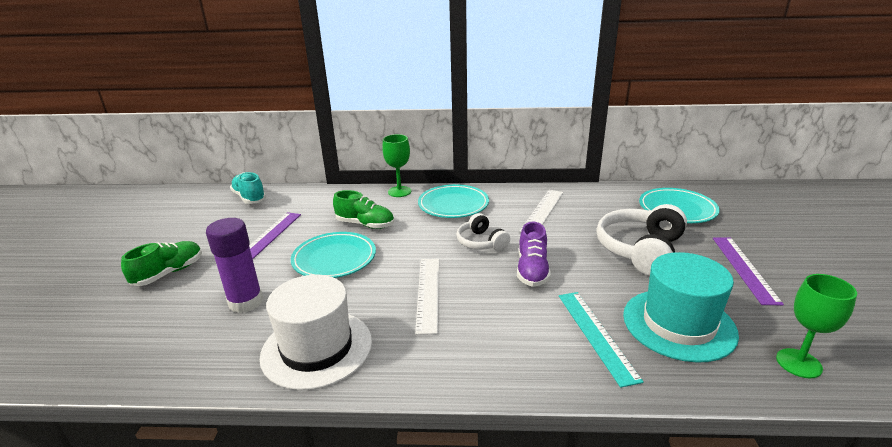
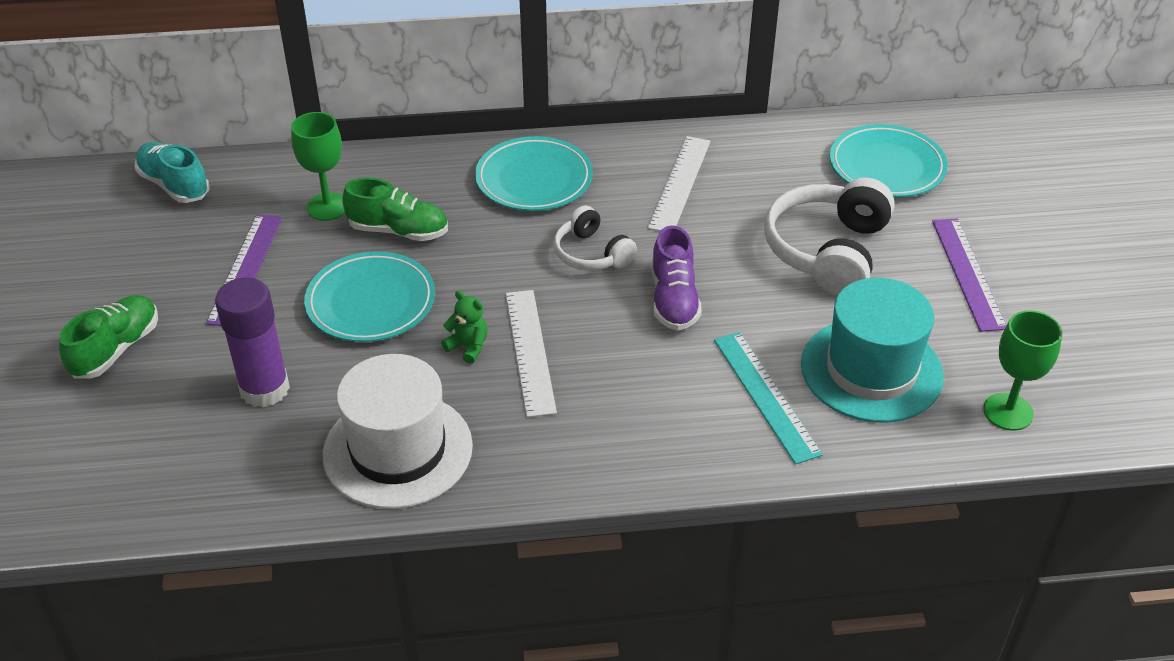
camera: 10 degrees left, 15 degrees up
(387, 287) = (468, 346): none -> green teddy bear
(399, 191) = (436, 155): green goblet -> green goblet (327, 207)

